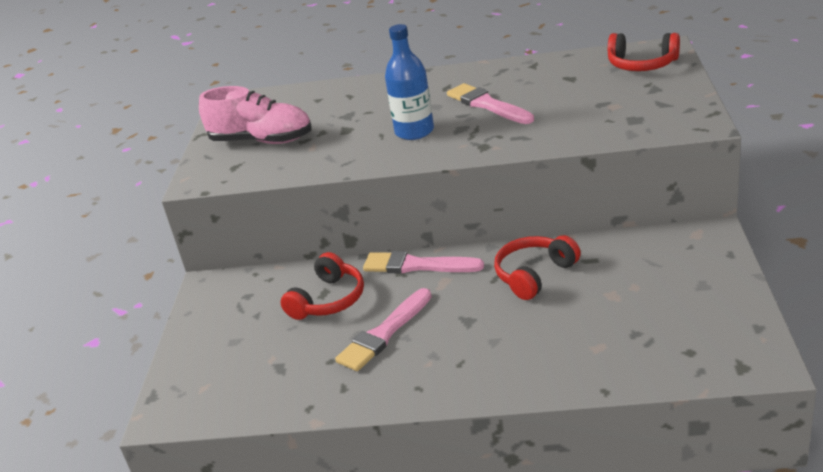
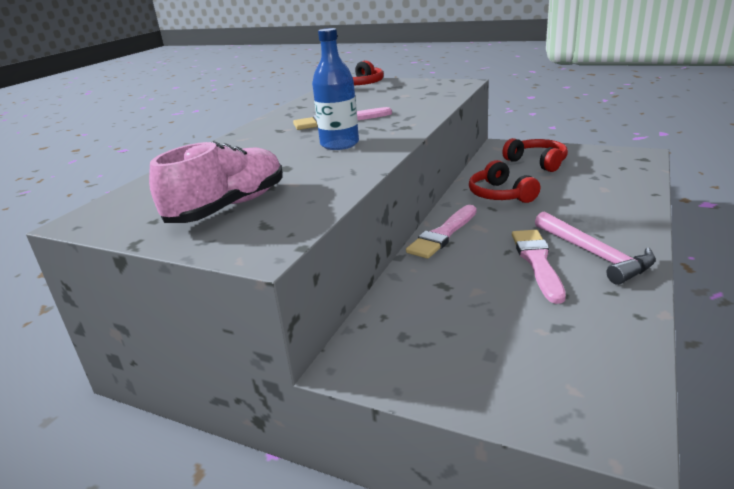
camera: 70 degrees left, 5 degrees down
(328, 300) = (458, 284): red headphones -> red headphones (537, 162)
(384, 333) = (537, 262): pink brush -> pink brush turned 150 degrees counterclockwise
(412, 366) = (594, 255): none -> pink hammer

